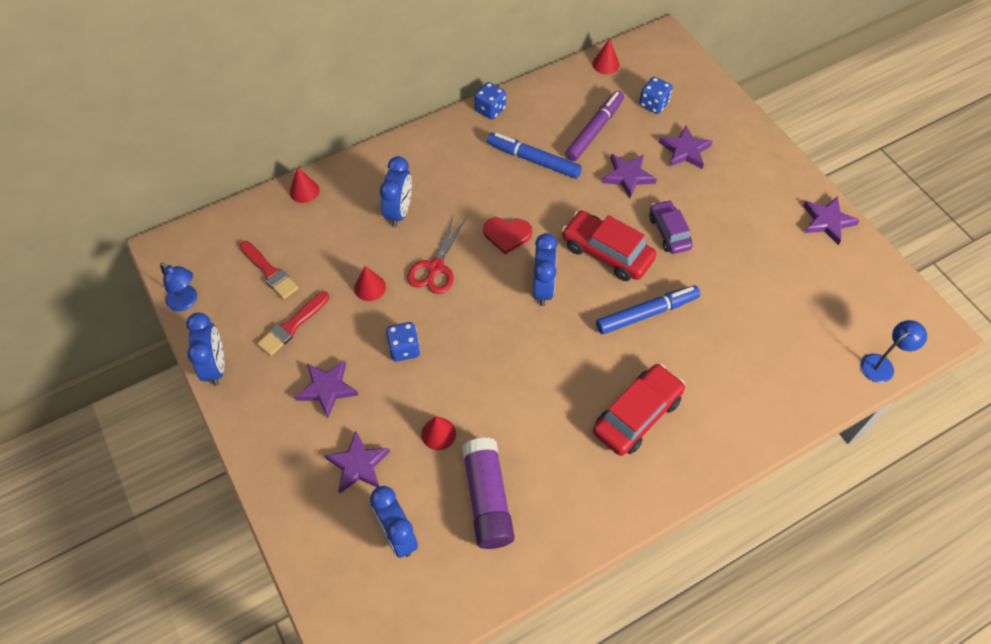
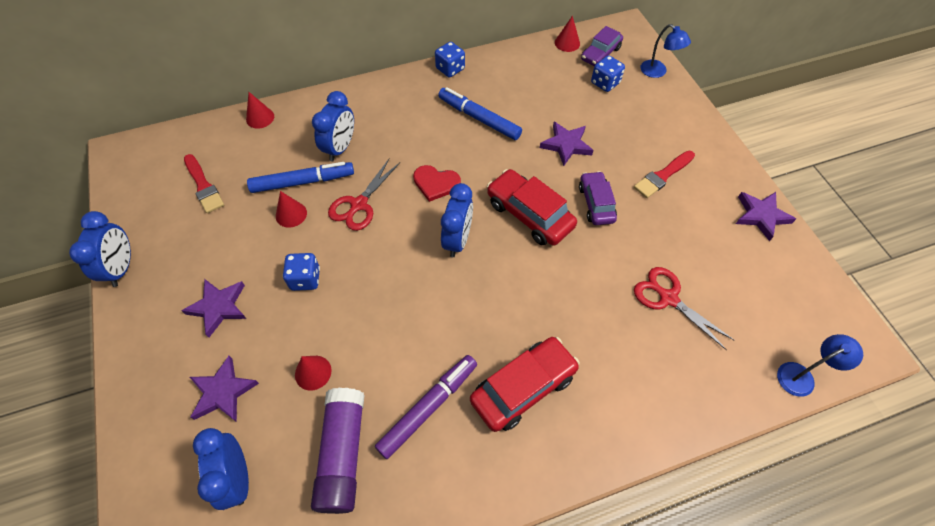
camera: 10 degrees right, 0 degrees up
(186, 302) = (118, 202): blue lamp -> blue lamp (658, 72)
(292, 325) = (207, 240): red brush -> red brush (663, 175)
(594, 130) = (543, 99): purple marker -> purple marker (428, 407)
(642, 72) = (600, 54): none -> purple car
(646, 313) = (556, 281): blue marker -> blue marker (302, 182)
(685, 150) = (627, 128): purple star -> none
(753, 313) = (668, 298): none -> red scissors

